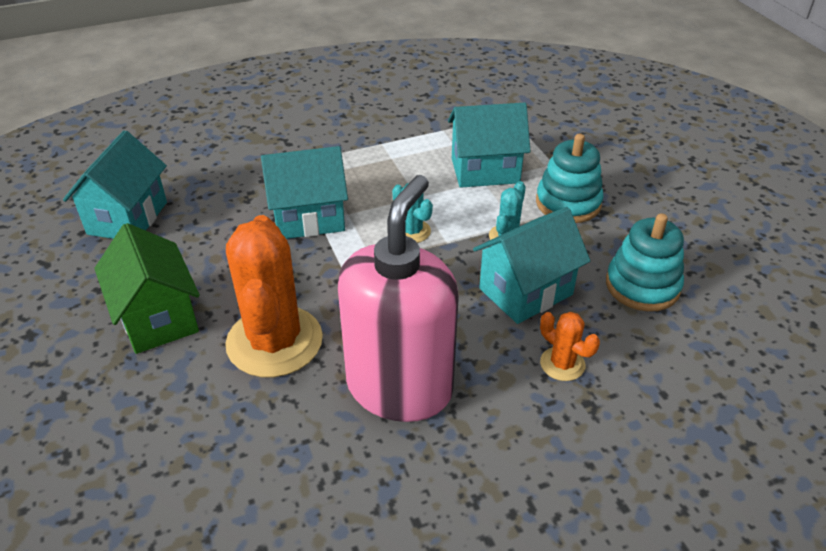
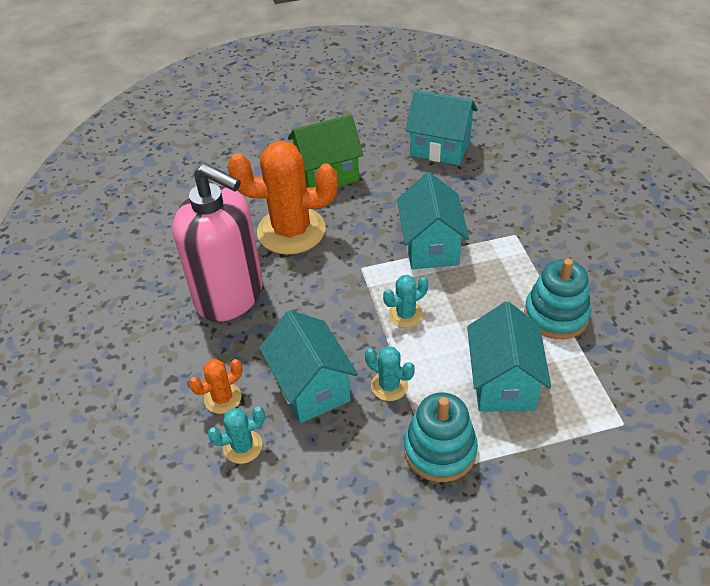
camera: 100 degrees right, 5 degrees up
(617, 335) = (242, 446): none -> turquoise cactus
(642, 286) = (300, 486): turquoise stacking toy -> turquoise stacking toy (556, 315)

